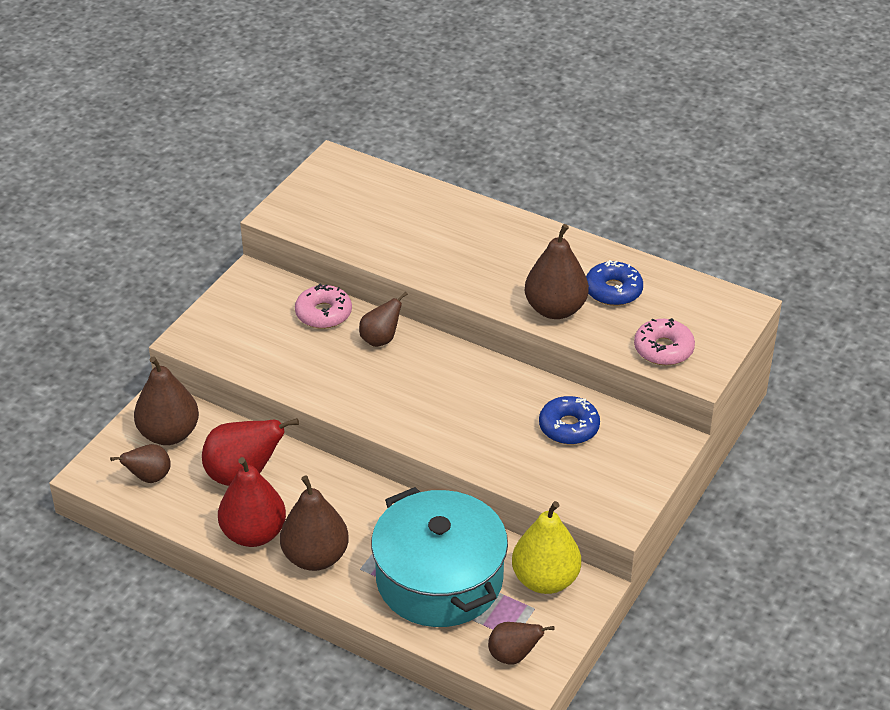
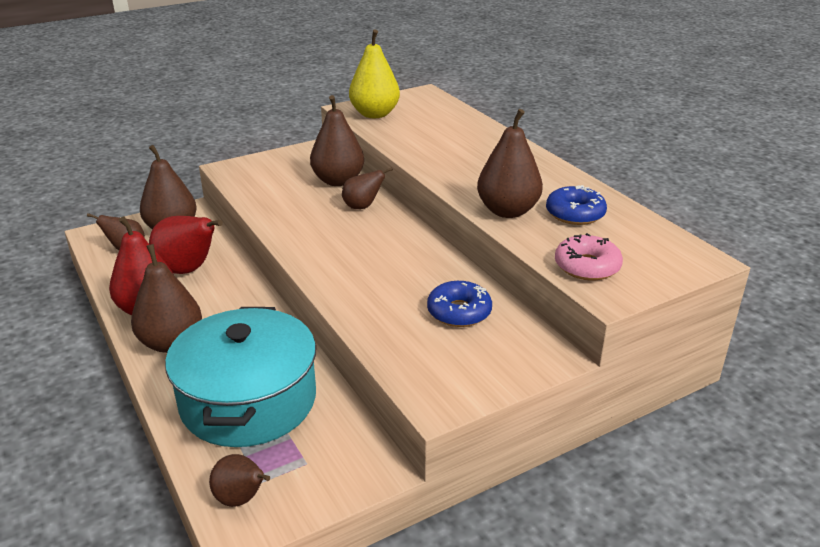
camera: 30 degrees right, 10 degrees down
(323, 313) = (338, 181): pink donut -> brown pear
(545, 580) = (341, 442): yellow pear -> yellow pear (374, 114)

